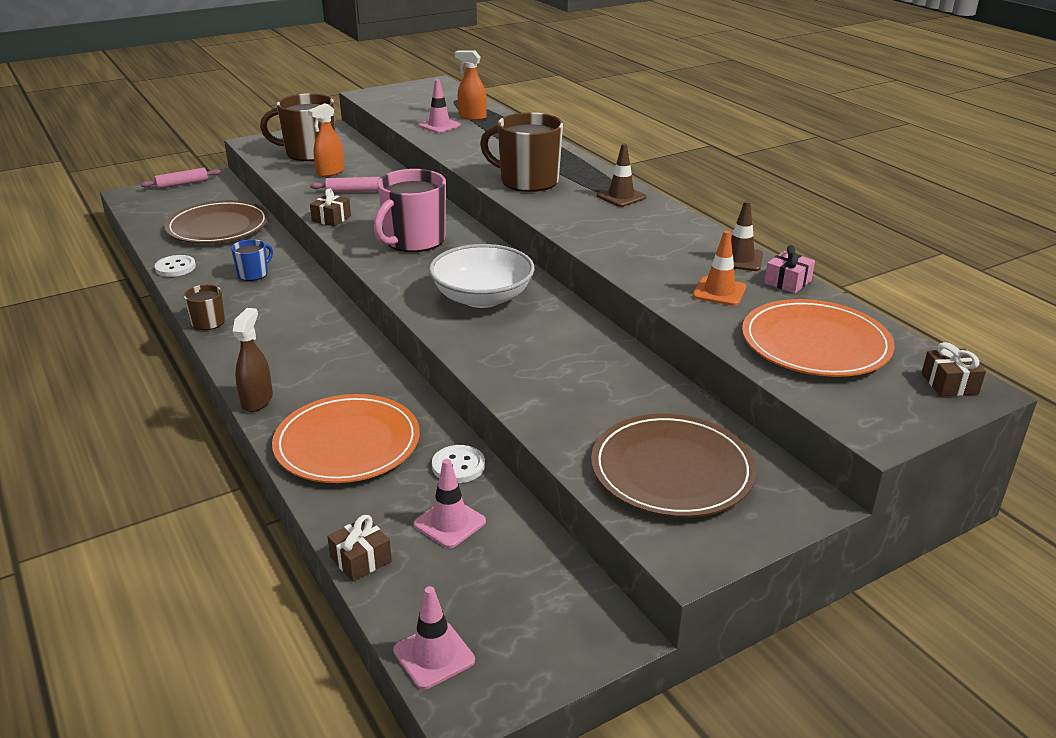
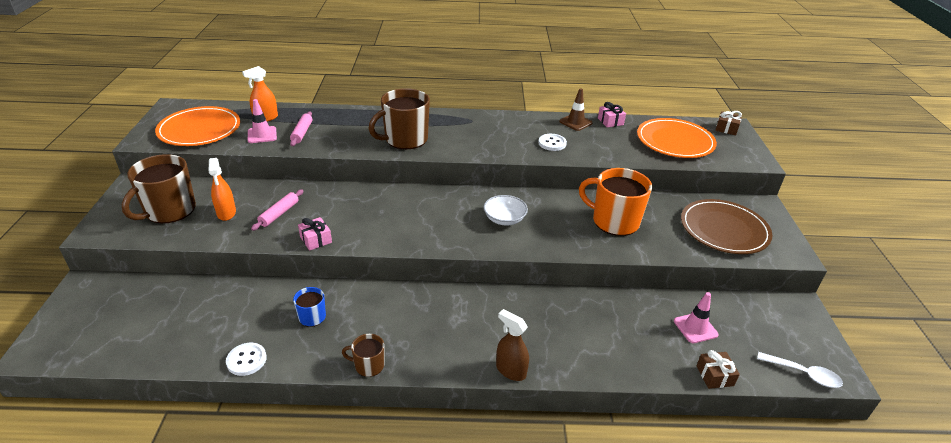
camera: 60 degrees left, 5 degrees up
(182, 184) = (65, 309): pink rolling pin -> pink rolling pin (302, 133)
(218, 227) = (196, 311): brown plate -> none
(331, 218) = (316, 240): brown gift -> pink gift
(347, 443) = (592, 342): orange plate -> orange plate (199, 129)
(413, 241) = (396, 216): pink mug -> none
(434, 655) = (804, 374): pink traffic cone -> white spoon
(458, 466) = (643, 305): white button -> white button (552, 143)
(482, 297) = (504, 219): white bowl -> white bowl, size x0.60
(572, 371) = (614, 221): none -> orange mug
(621, 196) = (464, 121): brown traffic cone -> none
(719, 292) = (606, 142): orange traffic cone -> none

